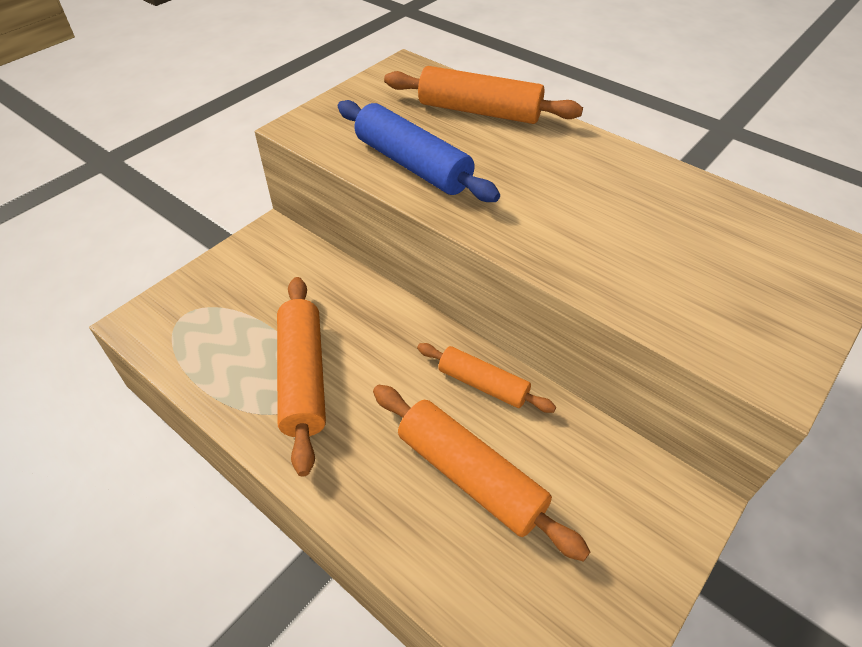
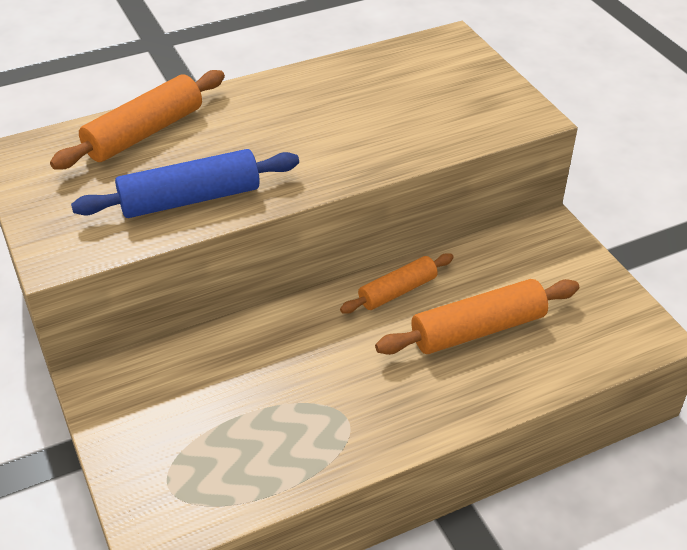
camera: 65 degrees left, 5 degrees down
(303, 377) = (319, 407): orange rolling pin -> none

